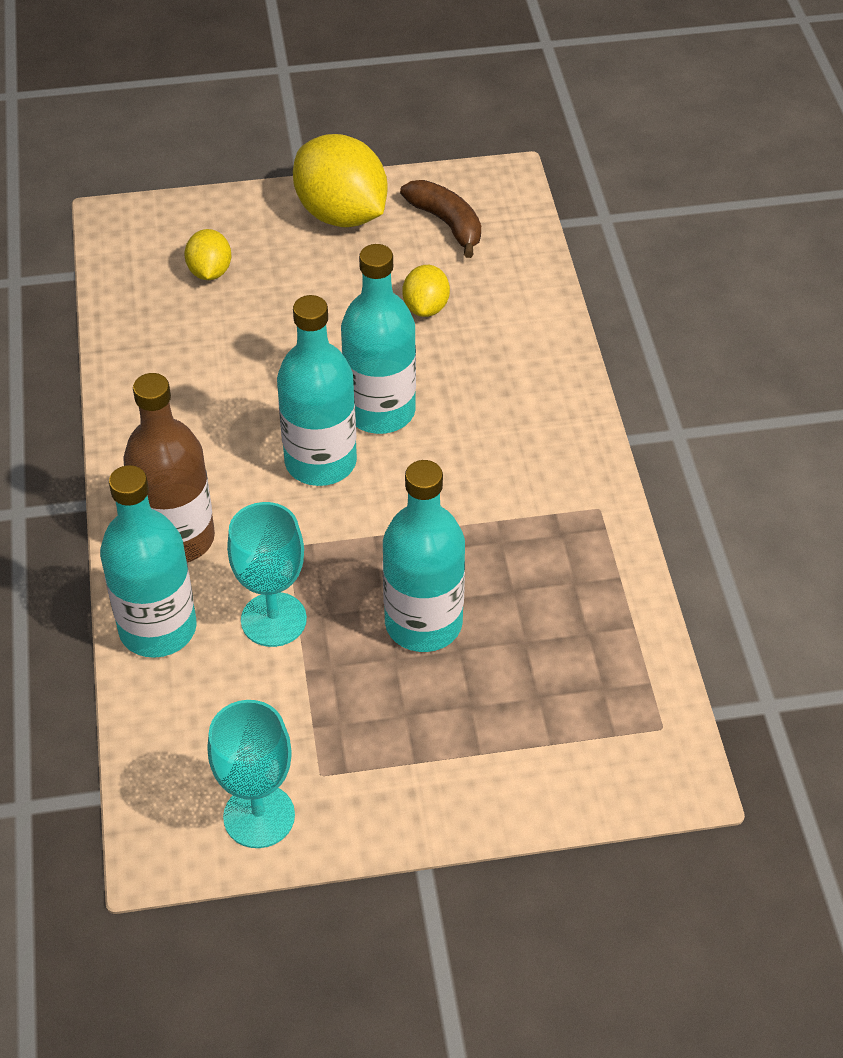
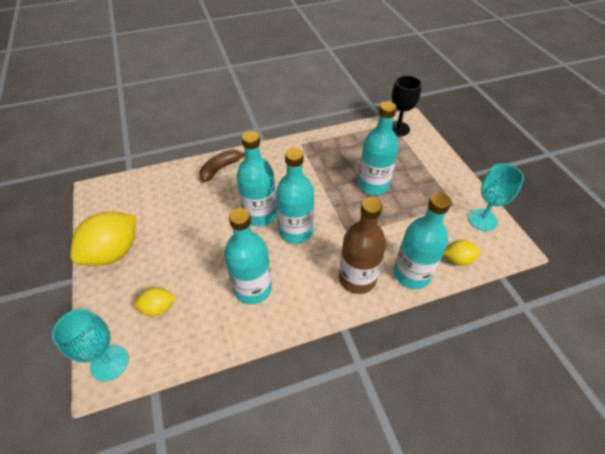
camera: 100 degrees left, 0 degrees up
(207, 387) = (252, 288): none -> turquoise bottle
(273, 619) = (389, 232): turquoise goblet -> turquoise goblet (109, 363)
(426, 307) = (189, 208): yellow lemon -> yellow lemon (458, 260)
(447, 223) = (126, 208): brown banana -> brown banana (221, 168)
(638, 736) = (398, 128): none -> black goblet

